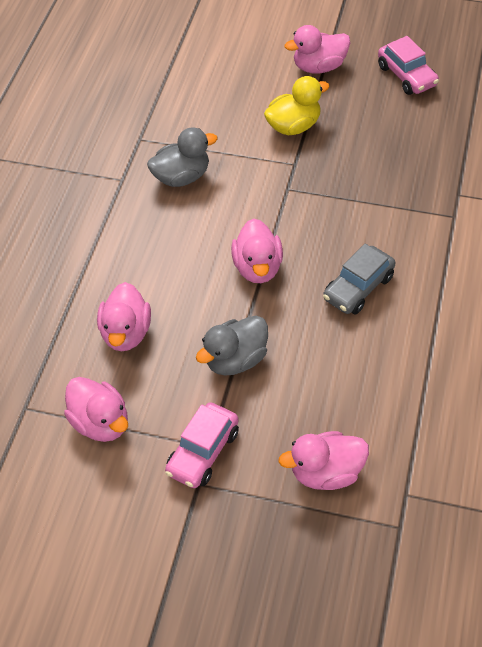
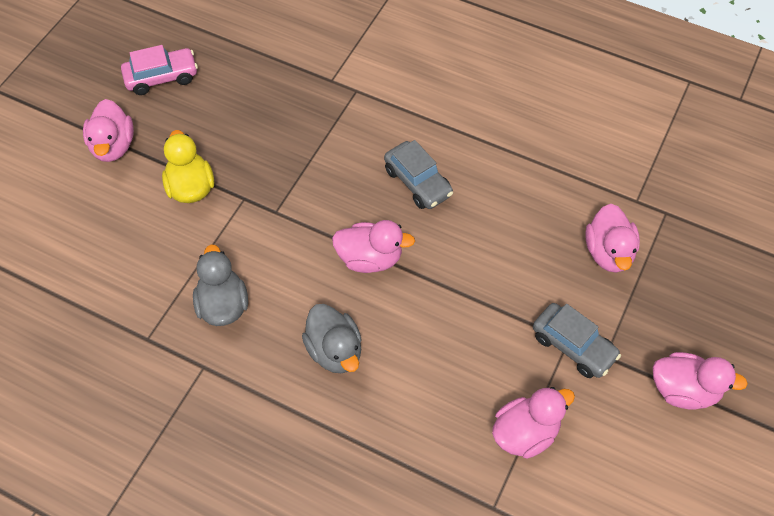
camera: 80 degrees left, 5 degrees up
(126, 333) = (420, 393): pink duck -> pink duck (683, 390)
(203, 452) = (573, 346): pink car -> grey car
(235, 359) = (476, 299): grey duck -> grey duck (335, 351)

